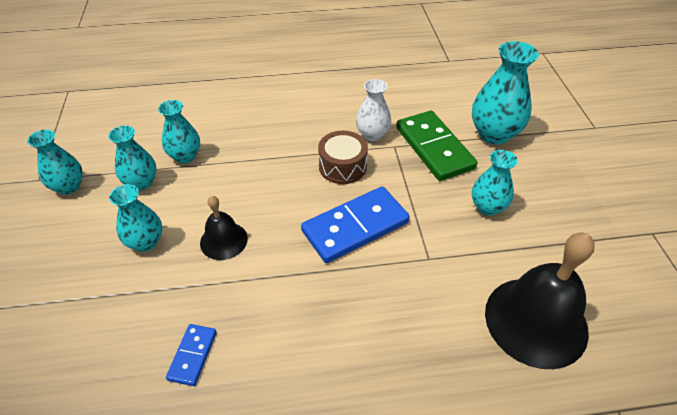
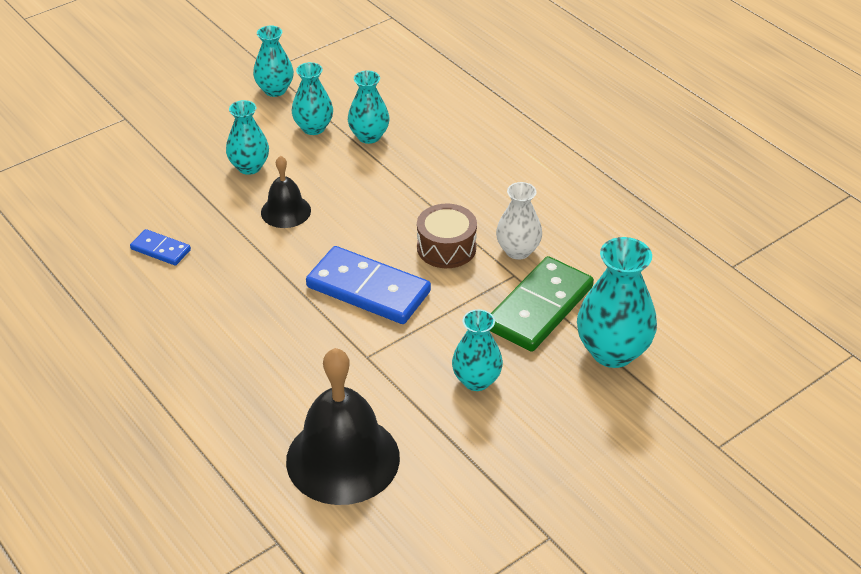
camera: 60 degrees right, 5 degrees down
(192, 355) = (160, 250): blue domino -> blue domino turned 45 degrees clockwise

